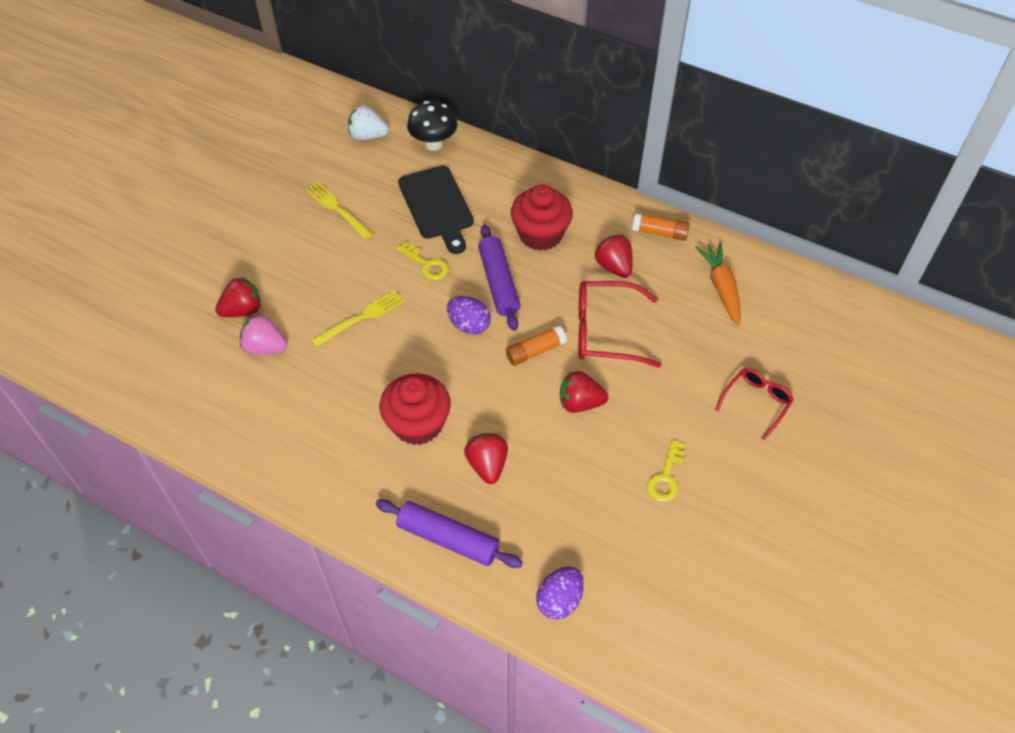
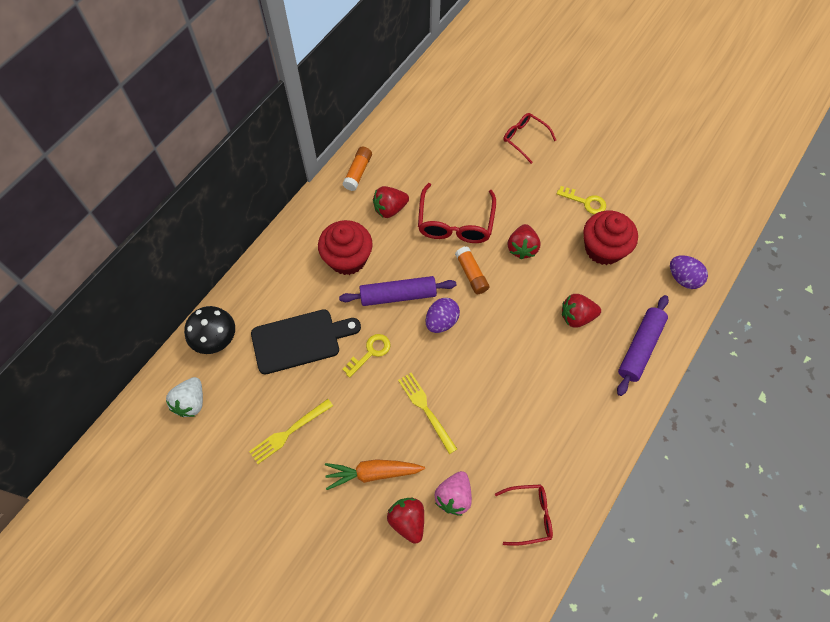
camera: 85 degrees left, 10 degrees up
(240, 417) = (529, 515): none -> red glasses
(417, 424) = (539, 366): red cupcake -> red cupcake (603, 249)
(721, 287) = (419, 141): orange carrot -> orange carrot (373, 473)

